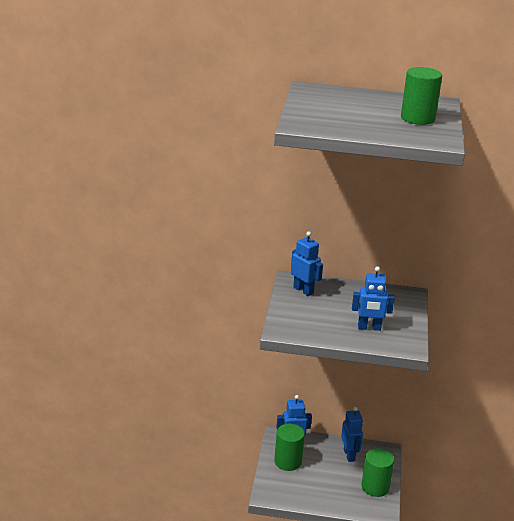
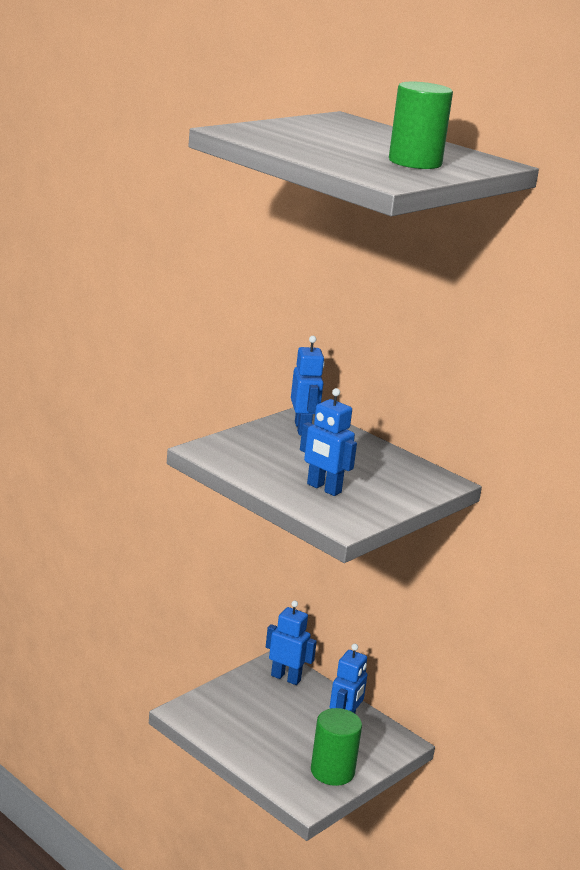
camera: 35 degrees right, 5 degrees down
(287, 462) = (254, 693): green cylinder -> none

